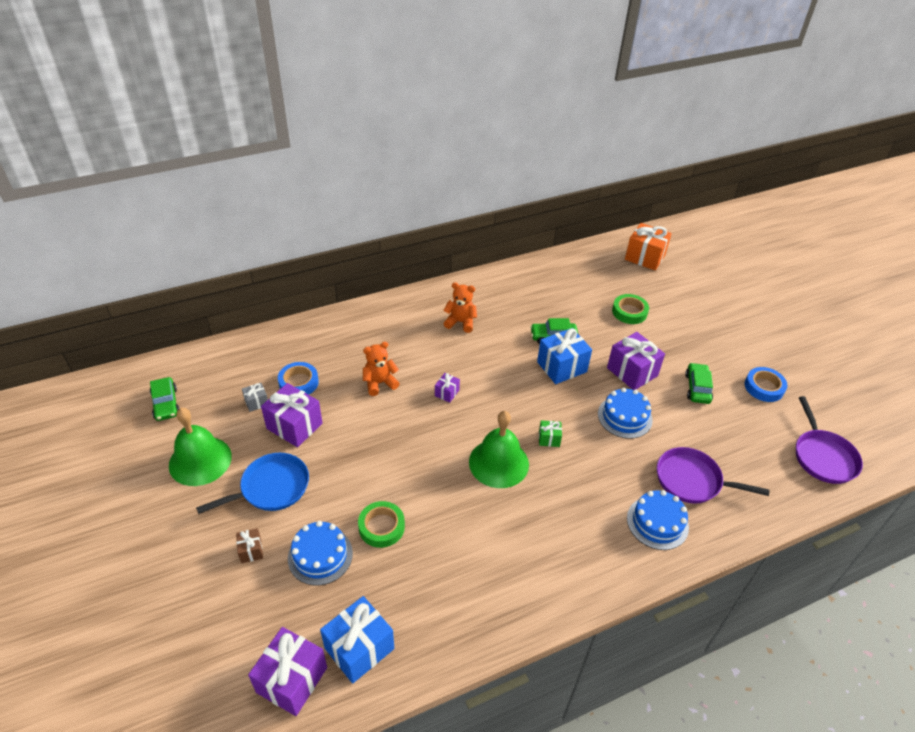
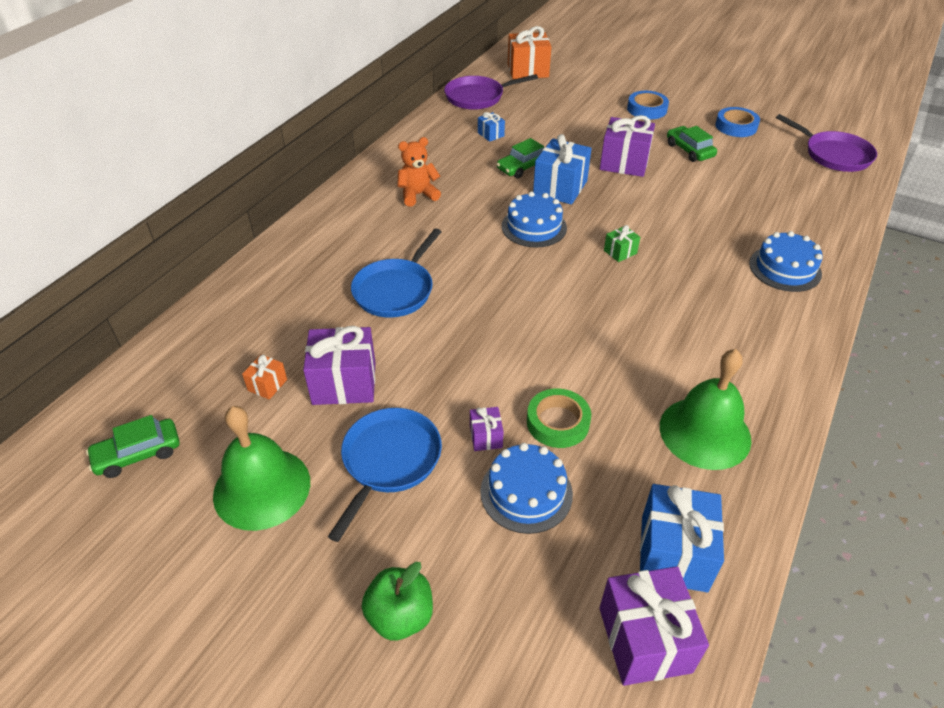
camera: 35 degrees left, 0 degrees up
(165, 404) = (138, 454): green car -> green car turned 120 degrees clockwise
(195, 574) = (400, 616): none -> green apple
(251, 550) = (441, 541): brown gift -> none
(256, 402) = (267, 385): grey gift -> orange gift
(298, 382) = (298, 337): blue tape -> blue tape (647, 109)
(379, 383) = (396, 290): orange teddy bear -> blue pan
(447, 393) = (478, 263): purple gift -> purple gift (486, 437)
(498, 463) = (600, 297): green bell -> green bell (705, 432)
(558, 299) = (491, 134): none -> blue gift
(624, 417) = (661, 201): blue cake -> blue cake (534, 227)
(629, 312) = (566, 118): green tape -> none
(692, 480) = (770, 221): purple pan -> purple pan (477, 97)

